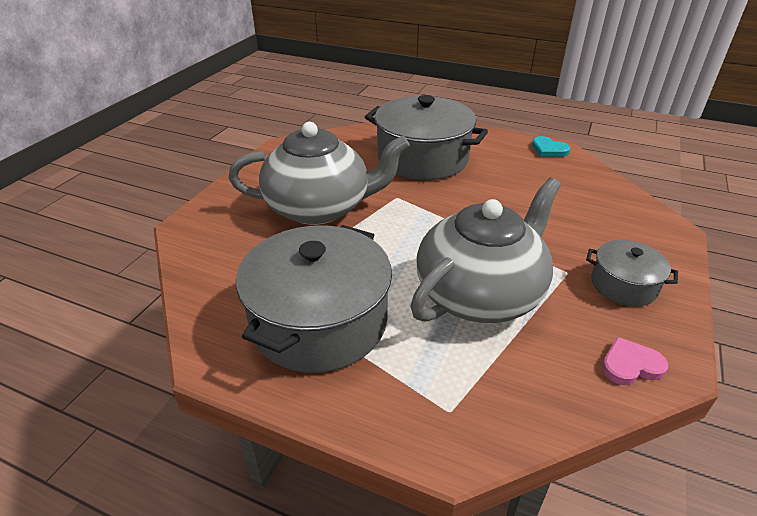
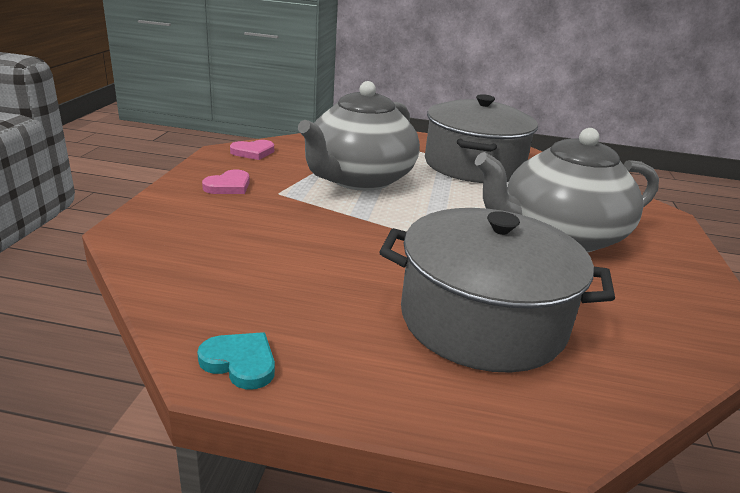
camera: 165 degrees right, 10 degrees down
(623, 285) = (228, 186): grey pot -> pink heart

